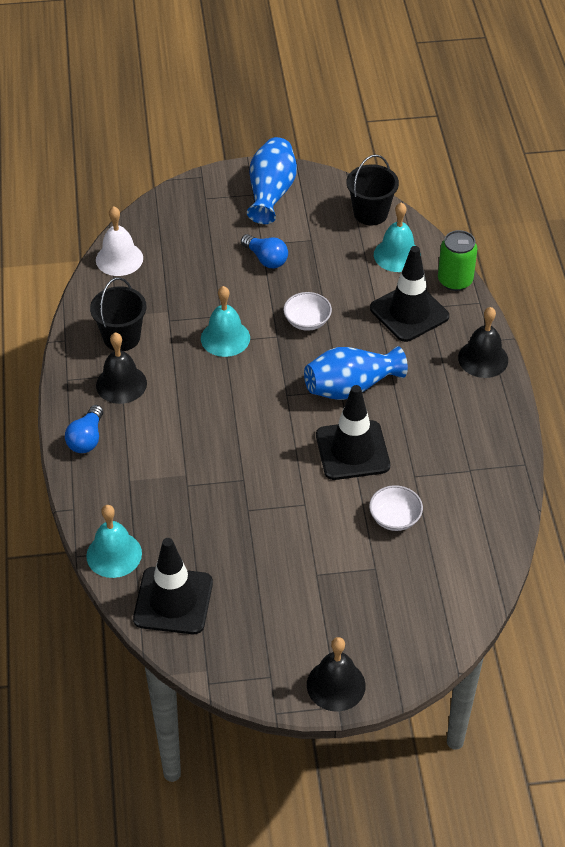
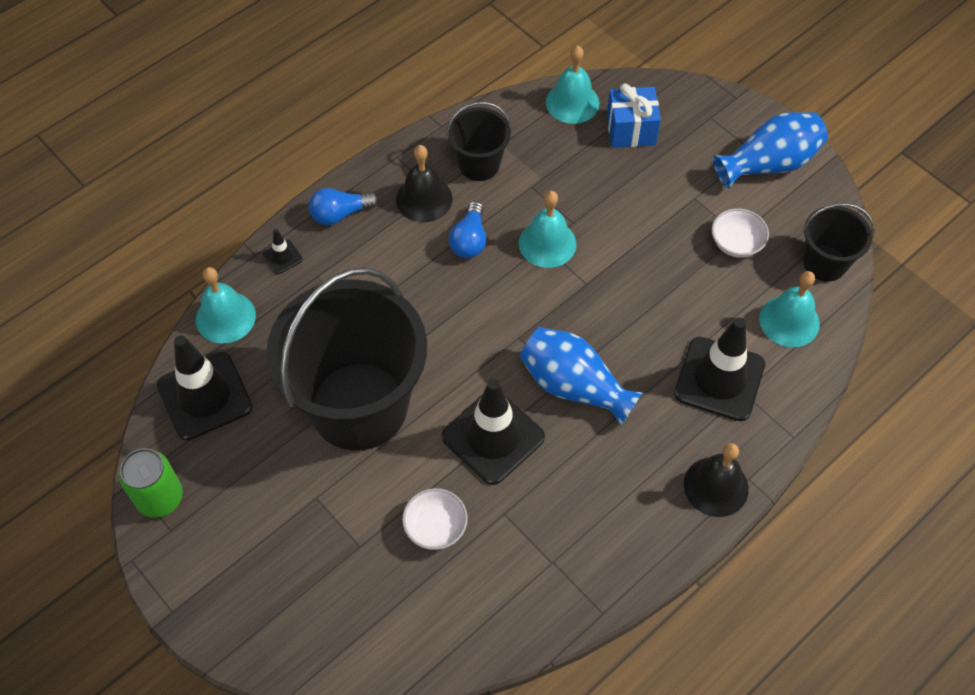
camera: 55 degrees right, 10 degrees up
(92, 493) = (282, 257): none -> black traffic cone
(119, 259) = (572, 102): white bell -> turquoise bell
(174, 242) = (631, 130): none -> blue gift
(263, 512) = (359, 406): none -> black bucket
(266, 259) = (678, 213): blue light bulb -> blue light bulb (469, 240)
(307, 321) = (627, 297): white bowl -> white bowl (736, 243)
(336, 685) = (195, 594): black bell -> none
(455, 280) = (803, 395): green can -> green can (160, 498)

